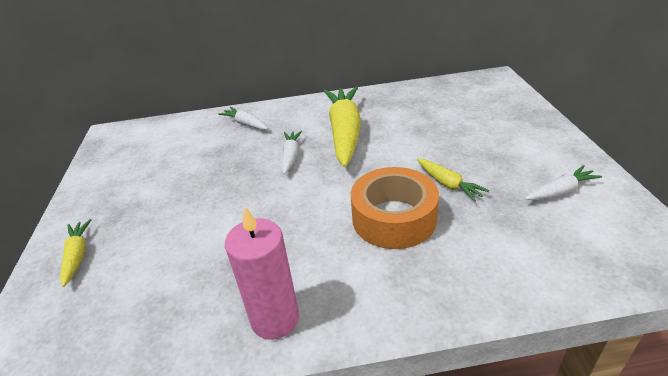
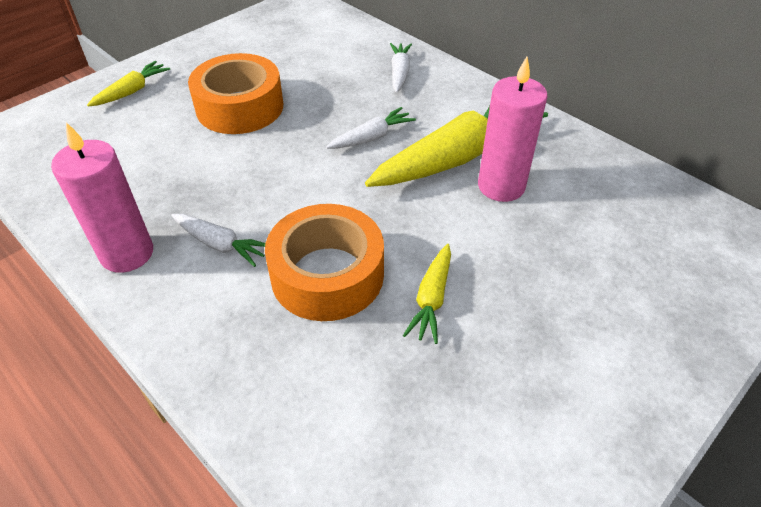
camera: 50 degrees right, 10 degrees up
(184, 202) = (240, 107): none -> orange tape
(384, 128) = (501, 186): none -> pink candle
(560, 191) = (518, 432): white carrot -> white carrot (221, 245)

